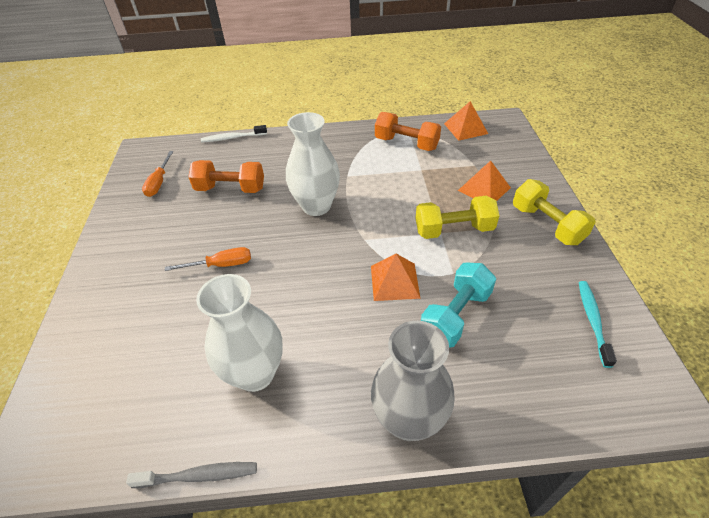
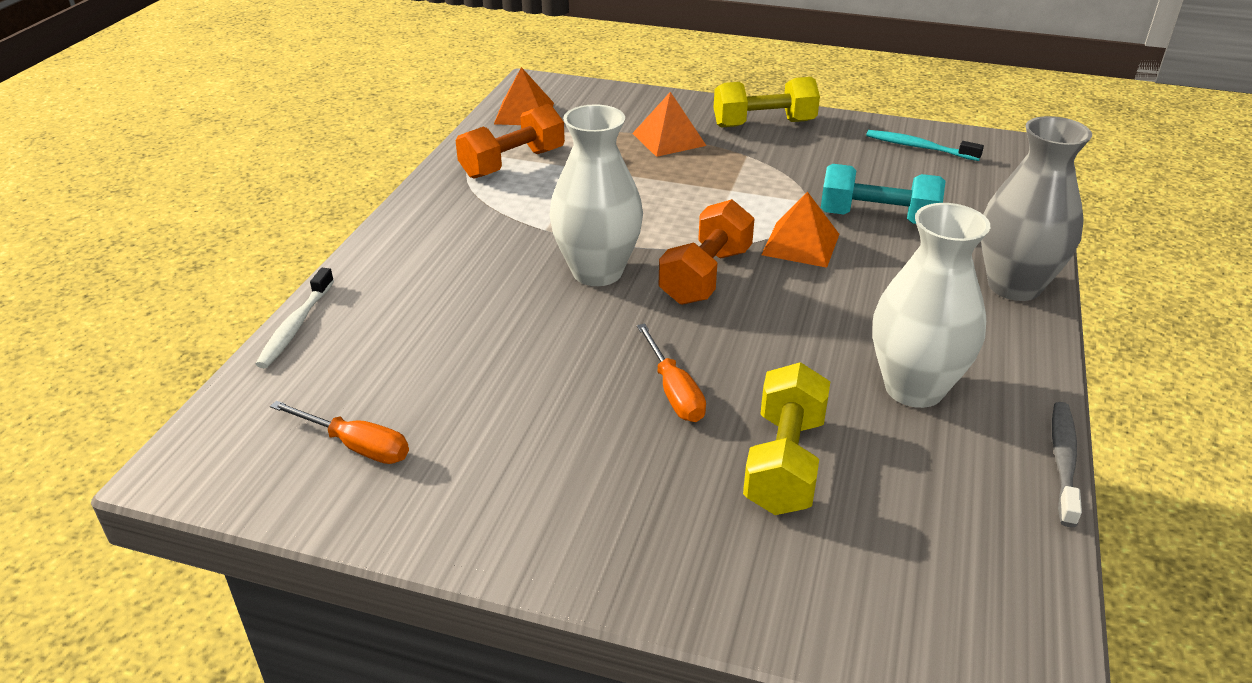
camera: 70 degrees left, 10 degrees down
(221, 265) = (674, 391): orange screwdriver -> orange screwdriver turned 150 degrees clockwise
(230, 189) = (470, 352): orange dumbbell -> orange dumbbell (706, 276)
(454, 230) = (732, 180): yellow dumbbell -> yellow dumbbell (784, 463)
(455, 315) = (877, 218): turquoise dumbbell -> turquoise dumbbell turned 45 degrees counterclockwise

